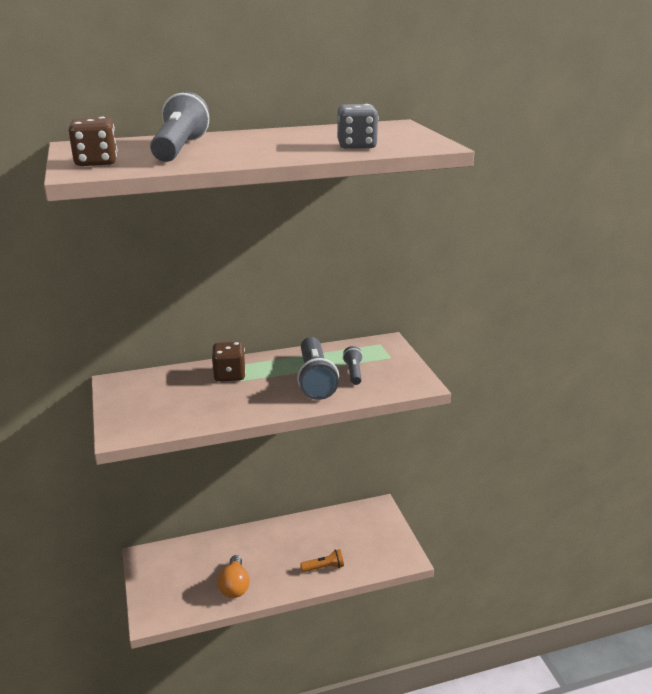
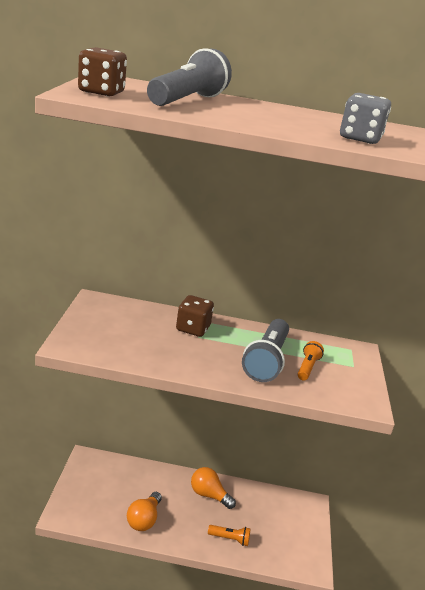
camera: 20 degrees right, 0 degrees up
(283, 538) = (209, 495): none -> orange light bulb
(353, 372) = (307, 367): grey flashlight -> orange flashlight

